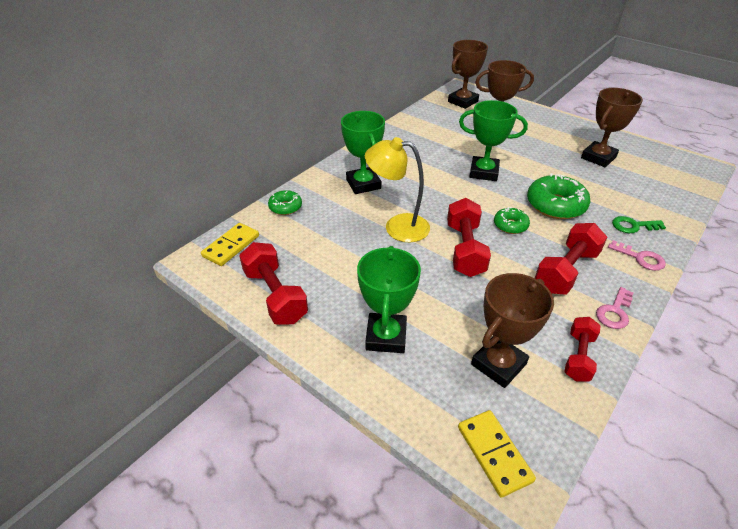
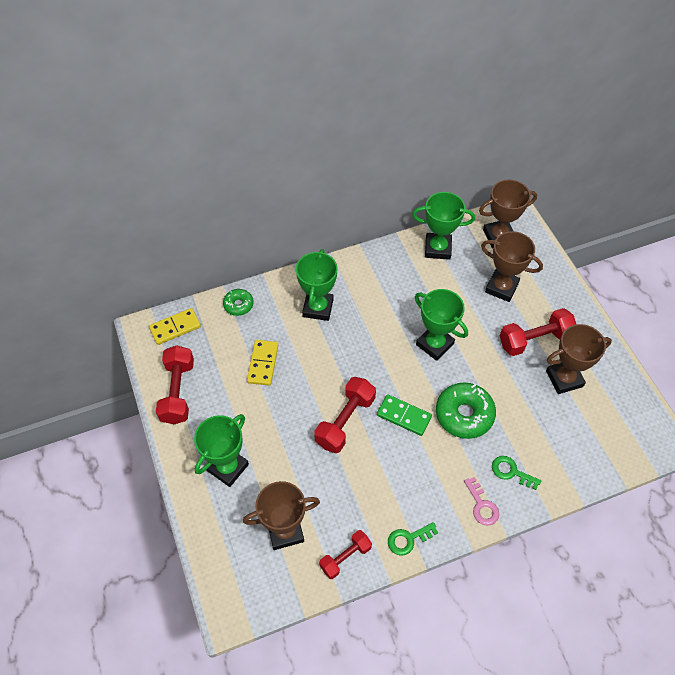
camera: 30 degrees right, 15 degrees up
(397, 226) = (310, 370): yellow lamp -> none
(425, 120) = (437, 248): none -> green trophy
(494, 453) = (230, 587): yellow domino -> yellow domino (263, 363)
(510, 225) = (404, 416): green donut -> green domino
(566, 271) = (407, 484): red dumbbell -> red dumbbell (534, 340)
(614, 312) = (408, 539): pink key -> green key

